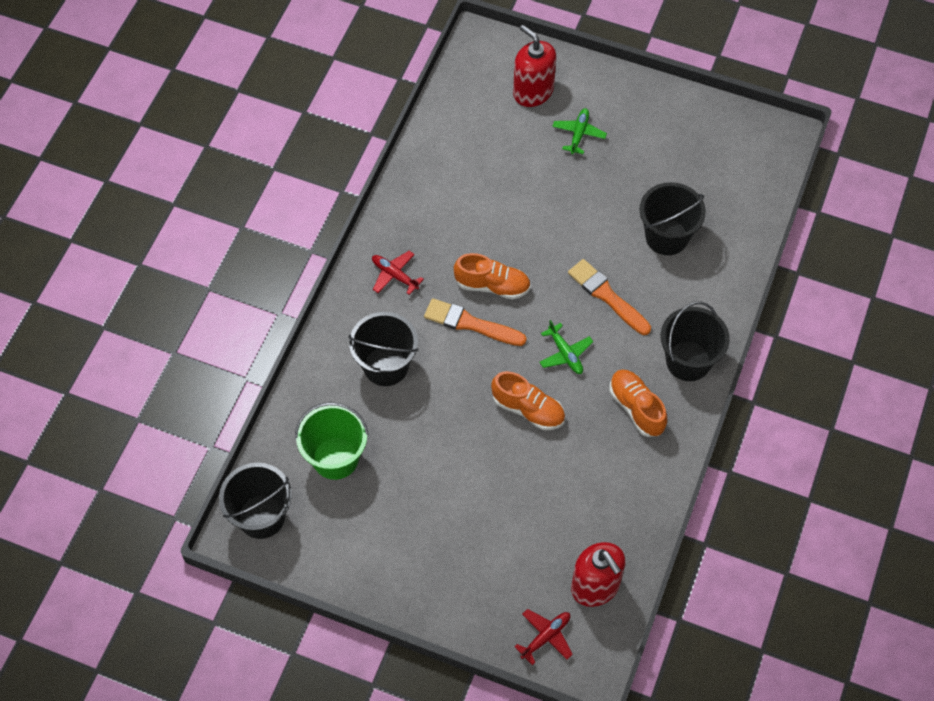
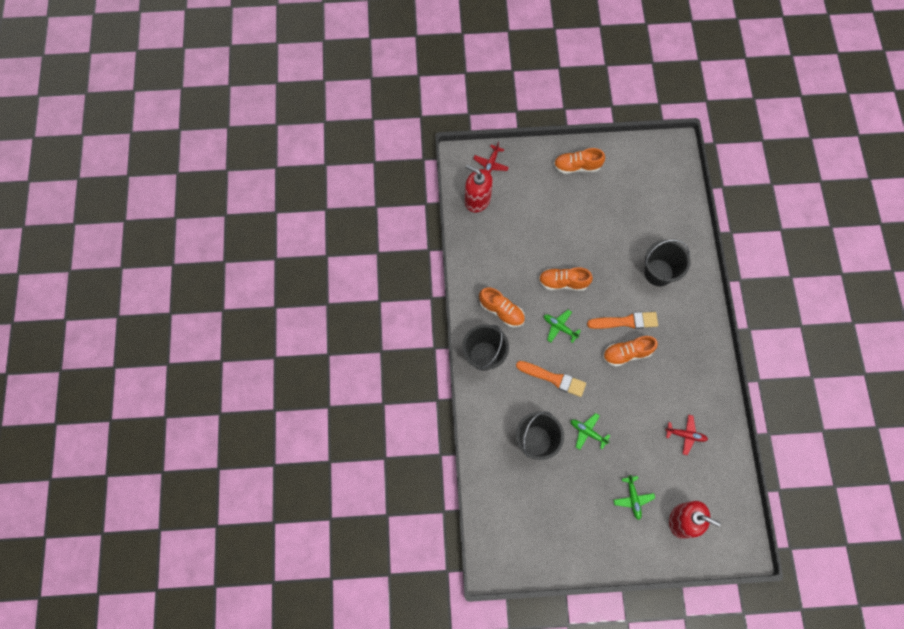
camera: 155 degrees right, 10 degrees up
(261, 516) = (671, 160): black bucket -> none
(335, 458) = (652, 207): green bucket -> none
(394, 275) = (689, 333): red plane -> red plane (686, 435)
(411, 571) = (577, 166): none -> orange shoe
(595, 220) = (587, 432): none -> green plane

